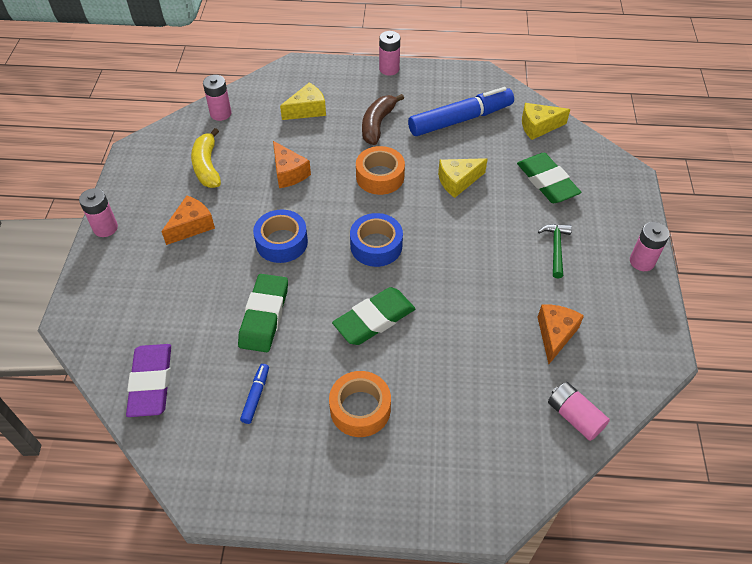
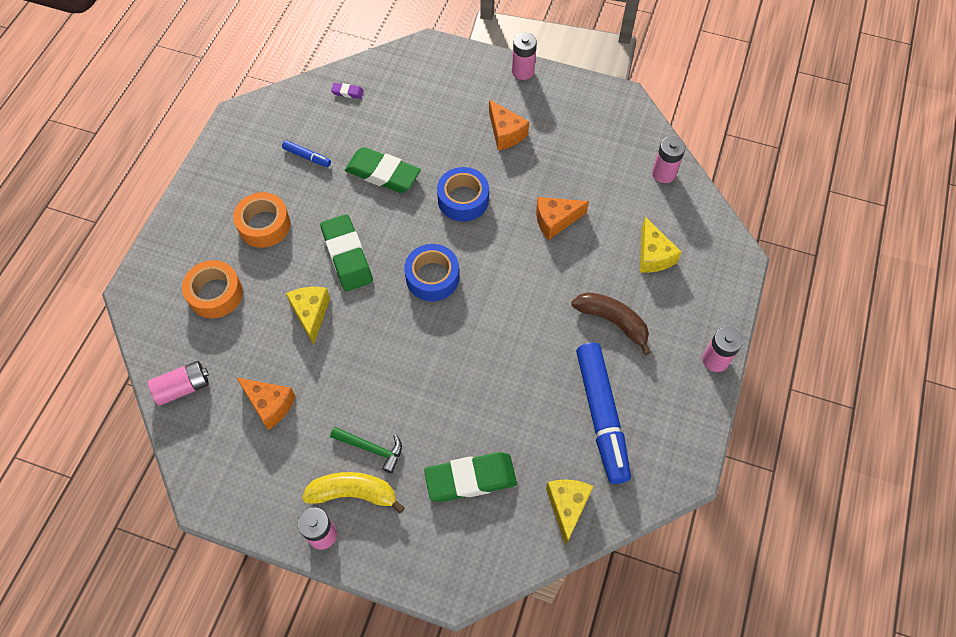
camera: 105 degrees right, 10 degrees up
(151, 382) = (347, 92): purple eraser -> purple eraser, size x0.44
(207, 166) = (584, 153): yellow banana -> yellow banana (354, 493)
(380, 176) = (527, 304): orange tape -> orange tape (215, 294)
(458, 181) = (498, 380): yellow cheese -> yellow cheese (311, 314)

